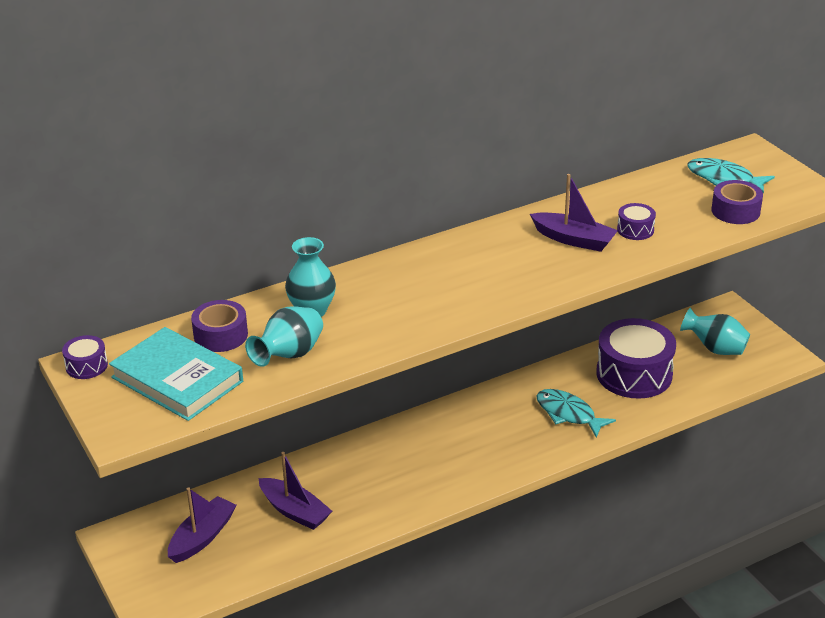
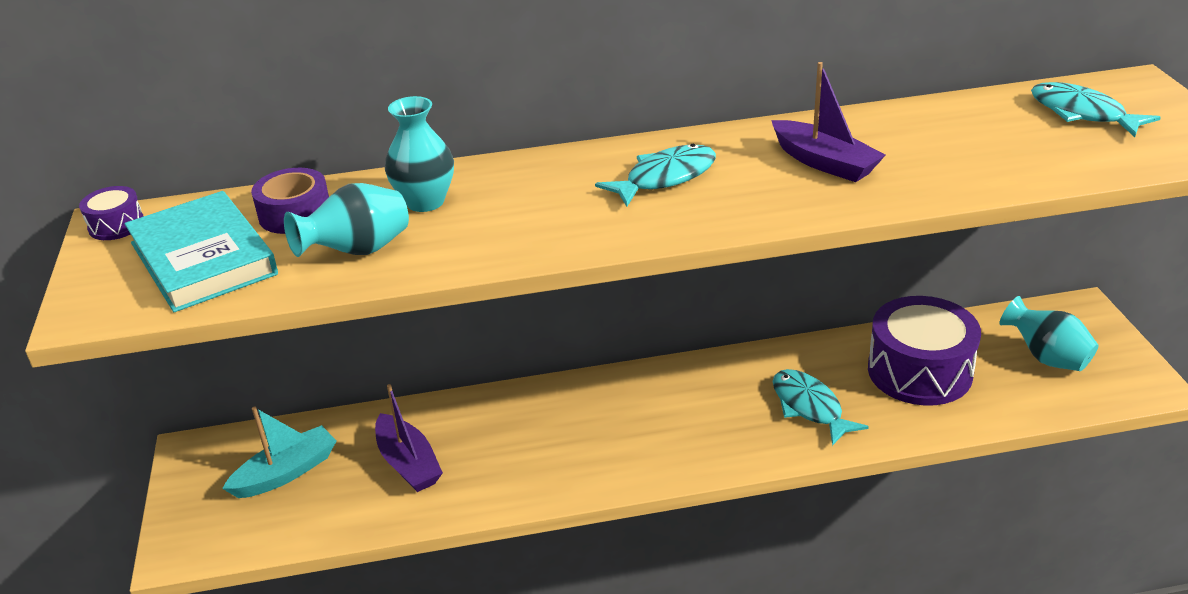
camera: 20 degrees right, 0 degrees up
(202, 537) = (286, 472): purple boat -> turquoise boat
(472, 267) = (665, 178): none -> turquoise fish
(635, 230) = (919, 161): purple drum -> none
(735, 211) = (1083, 156): purple tape -> none

